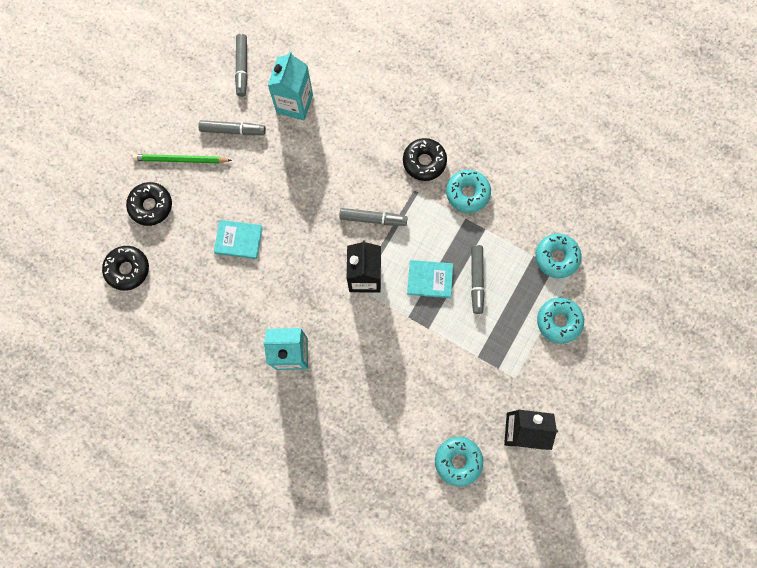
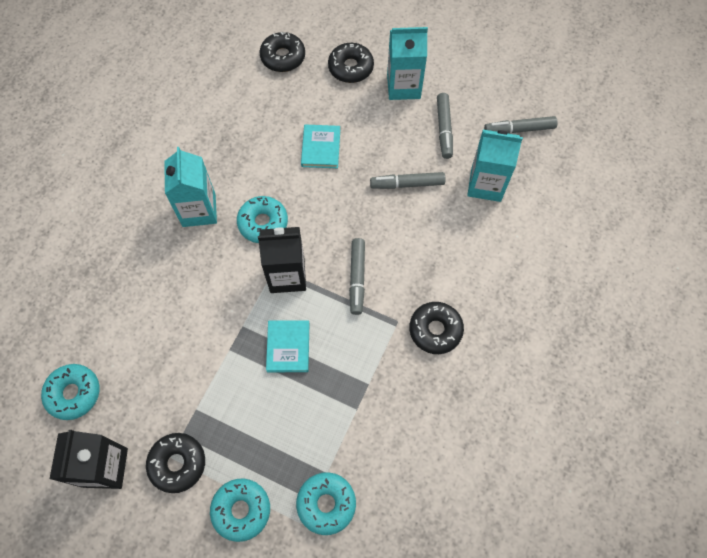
camera: 85 degrees right, 10 degrees down
(180, 160) = (403, 86): green pencil -> turquoise carton
(467, 193) = (401, 384): turquoise donut -> turquoise donut (263, 223)
(476, 280) = (290, 402): grey marker -> grey marker (407, 184)
(521, 371) = (177, 463): none -> black donut

